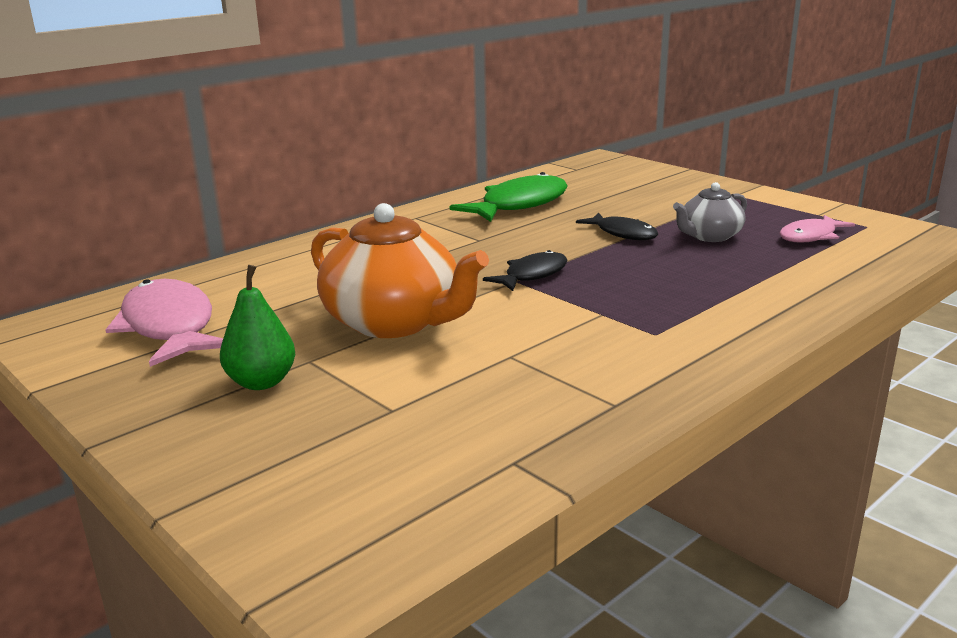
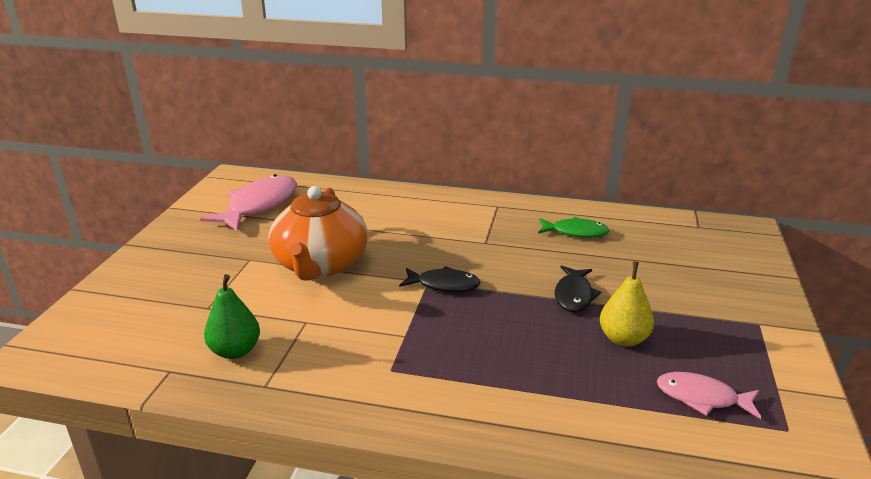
camera: 55 degrees right, 5 degrees up
(261, 382) = (214, 257): green pear -> green pear (235, 351)
(519, 205) = (576, 232): green fish -> green fish, size x0.59
(709, 236) = (623, 339): grey teapot -> yellow pear

